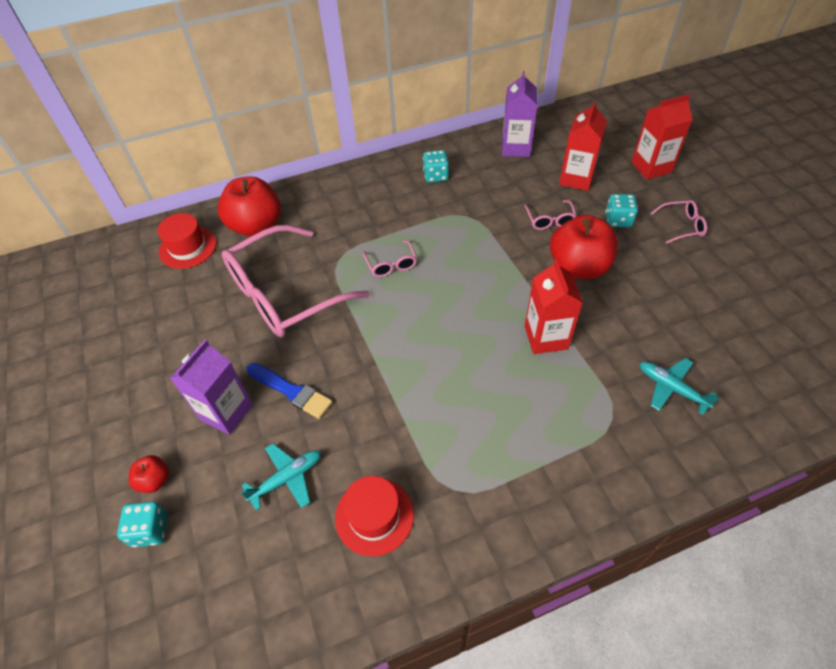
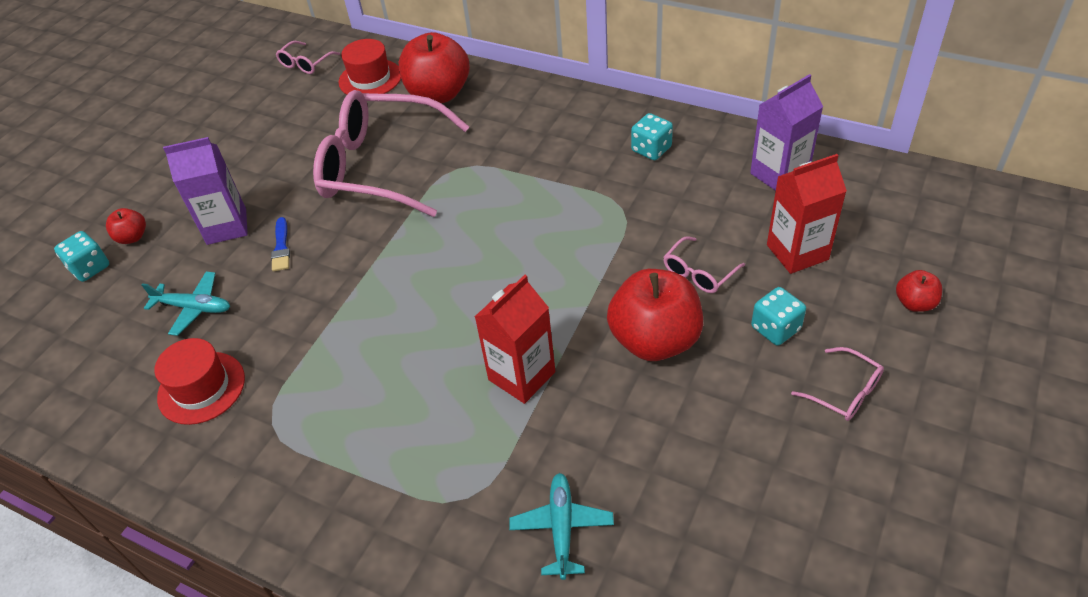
camera: 50 degrees right, 5 degrees down
(291, 391) = (281, 247): blue brush -> blue brush, size x0.66
(391, 265) = (491, 204): pink glasses -> pink glasses (305, 64)
(651, 167) = (914, 303): red carton -> red apple

